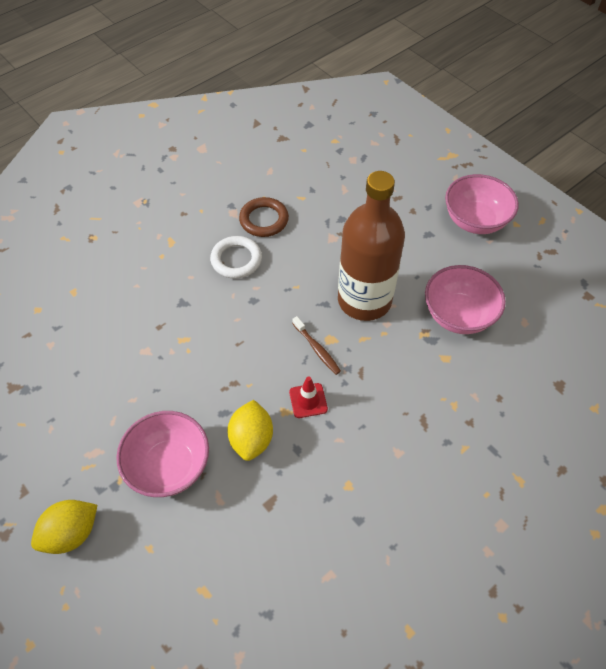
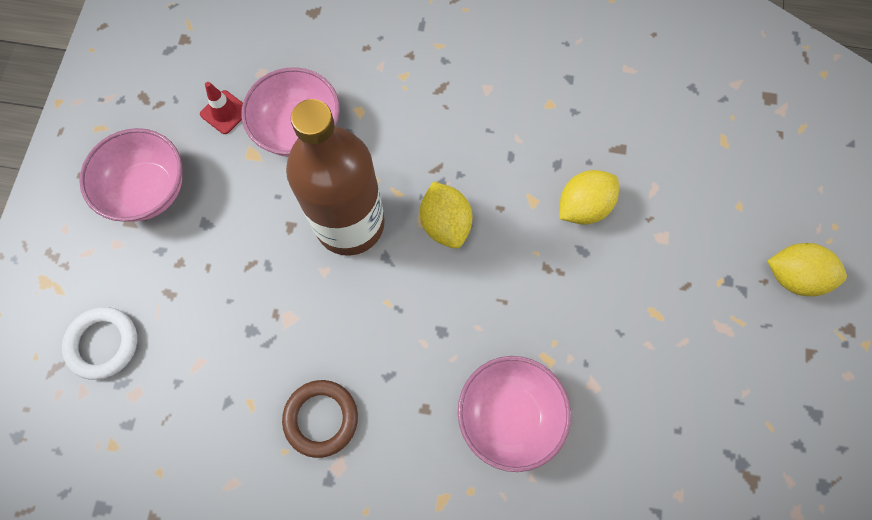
camera: 130 degrees left, 15 degrees up
(169, 466) = (670, 252): pink bowl -> pink bowl (509, 415)
(236, 260) = (405, 397): white ring -> white ring (103, 344)
(308, 400) = (505, 190): red traffic cone -> red traffic cone (224, 112)
(317, 349) = (445, 224): brown toothbrush -> yellow lemon

